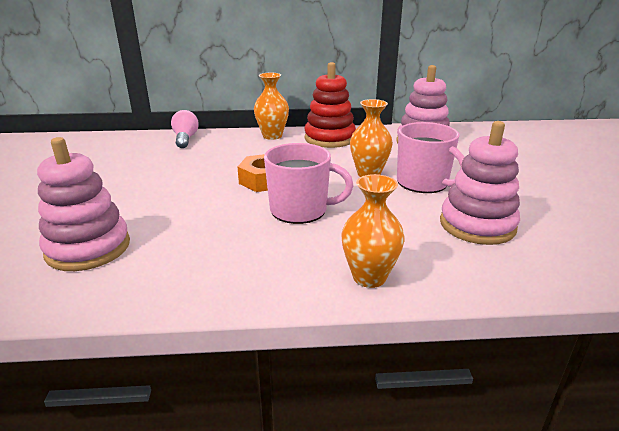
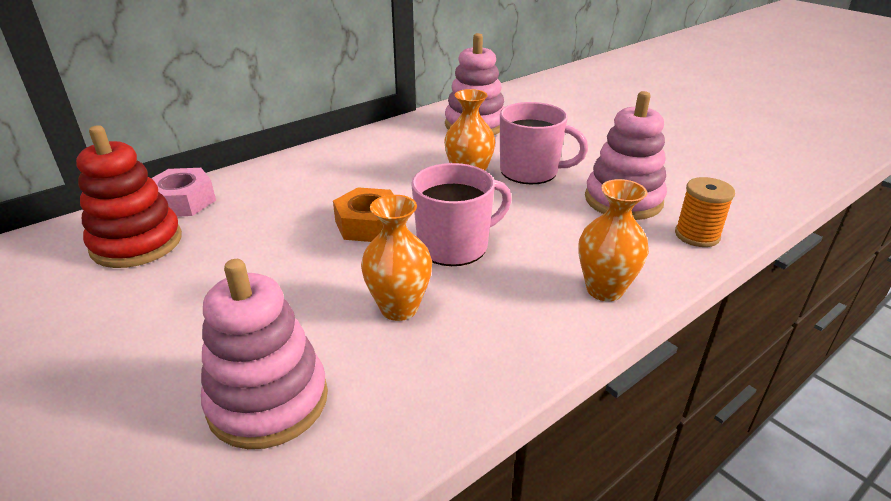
camera: 35 degrees left, 5 degrees up
(185, 139) = (183, 201): pink light bulb -> pink nut
(272, 136) = (299, 163): orange vase -> orange vase (399, 308)
(329, 138) = (373, 147): red stacking toy -> red stacking toy (137, 243)
(513, 273) = (697, 235): none -> orange spool

